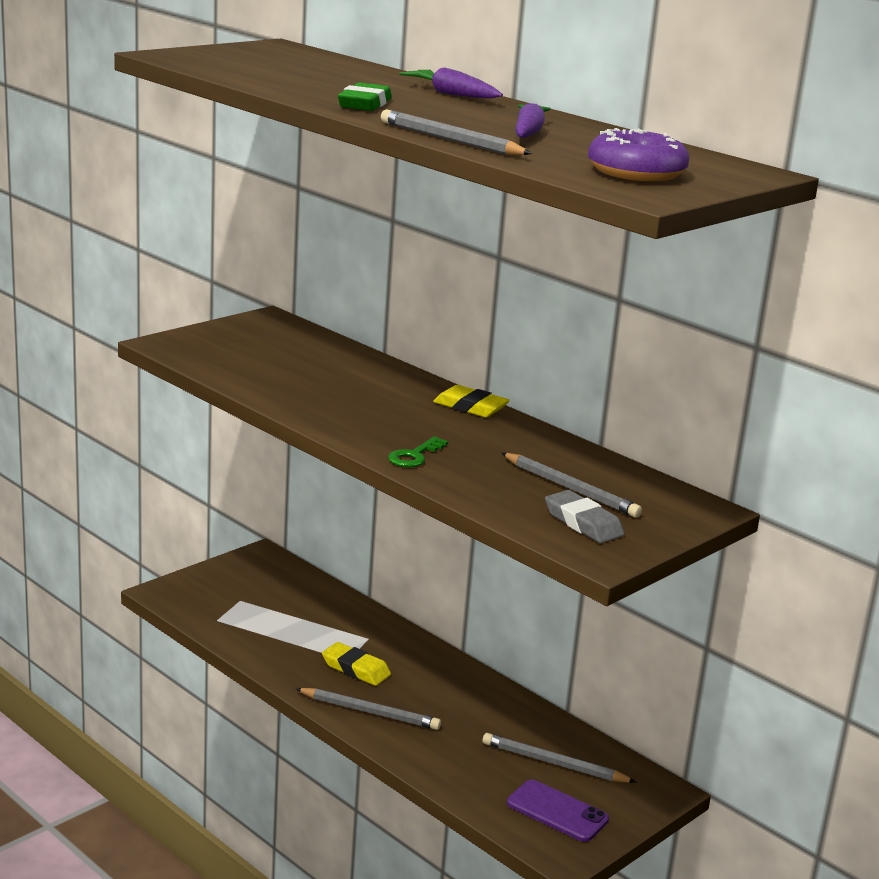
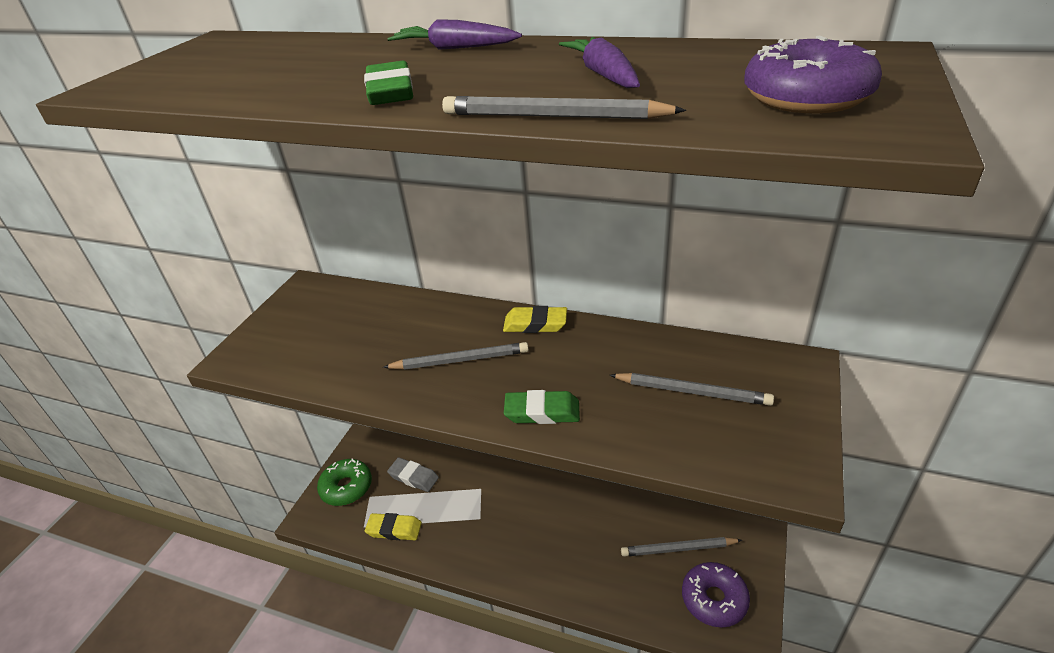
camera: 20 degrees left, 15 degrees up
(220, 584) = (346, 487): none -> green donut
(355, 669) = (491, 525): yellow eraser -> yellow eraser (394, 529)
(370, 712) = (528, 566): grey pencil -> grey pencil (460, 360)
(414, 456) = (542, 412): green key -> green eraser
(557, 811) = (714, 599): purple phone -> purple donut
(583, 523) = (742, 435): grey eraser -> grey eraser (413, 477)

